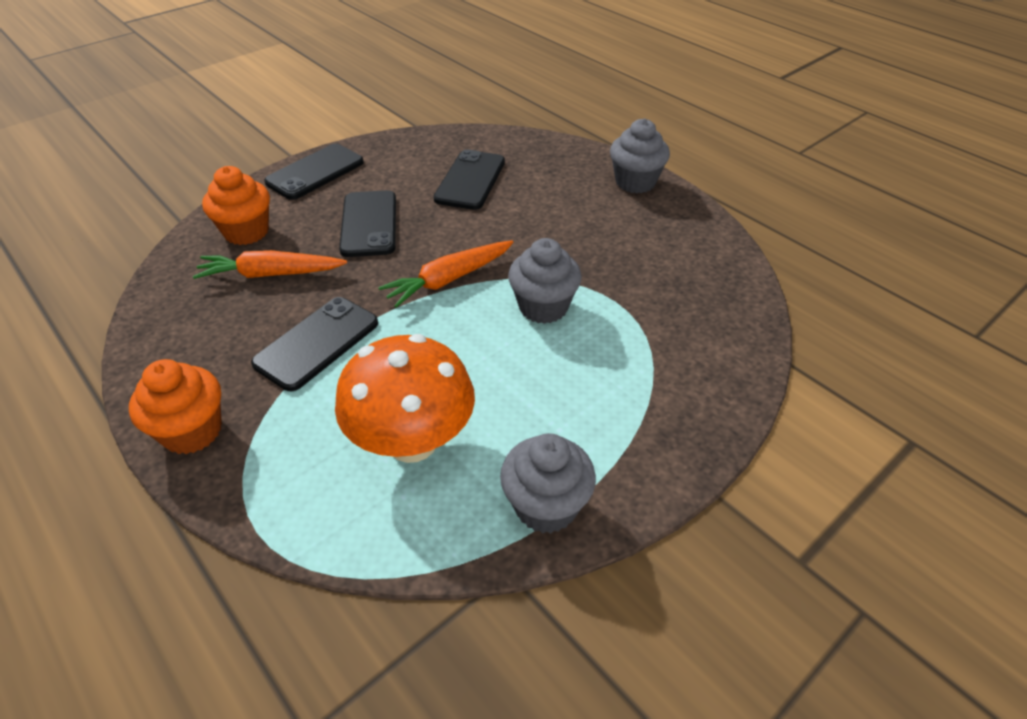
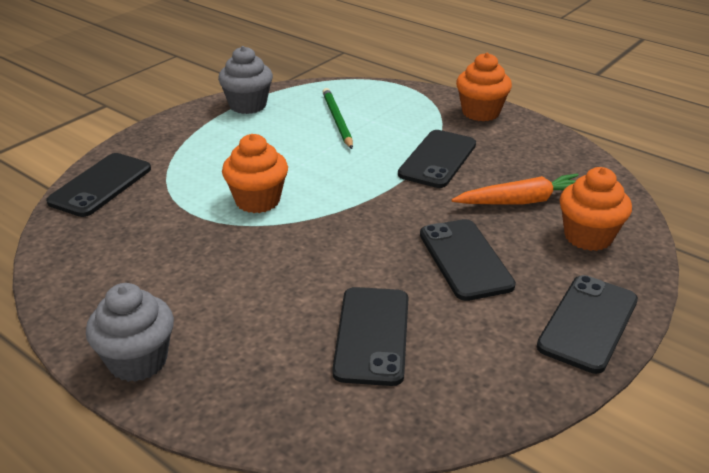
camera: 170 degrees right, 10 degrees down
(412, 442) = (337, 120): orange mushroom -> green pencil
(448, 280) = (352, 213): orange carrot -> none
(543, 307) = (257, 200): grey cupcake -> orange cupcake
(728, 351) = (101, 185): none -> black phone

